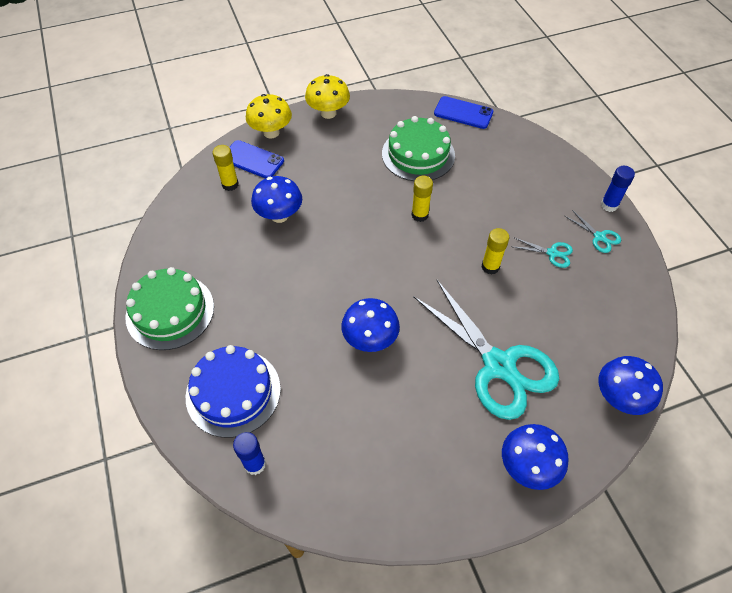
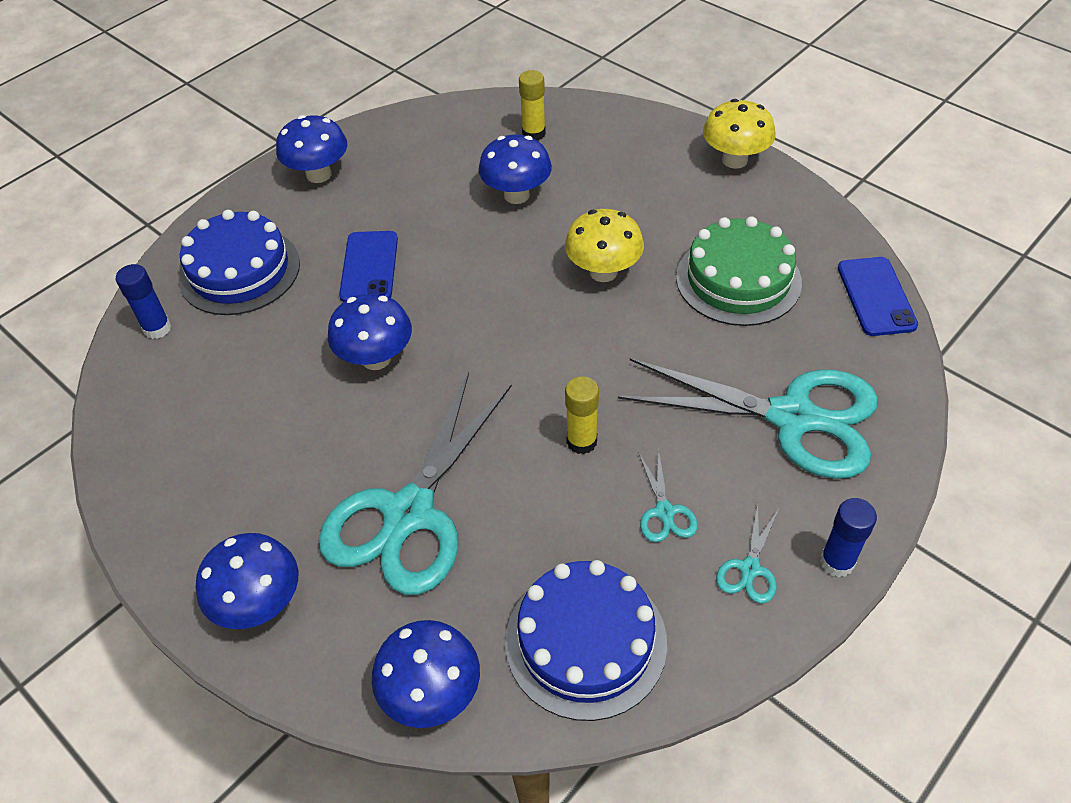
camera: 65 degrees right, 5 degrees down
(170, 311) = (319, 174): green cake -> blue mushroom
(252, 160) = (589, 133): blue phone -> blue phone (369, 267)
(271, 132) = (650, 127): yellow mushroom -> yellow mushroom (603, 272)
(419, 215) = (621, 326): yellow glue stick -> none
(520, 179) = (791, 417): none -> turquoise scissors
(614, 318) = (586, 641): none -> blue cake

